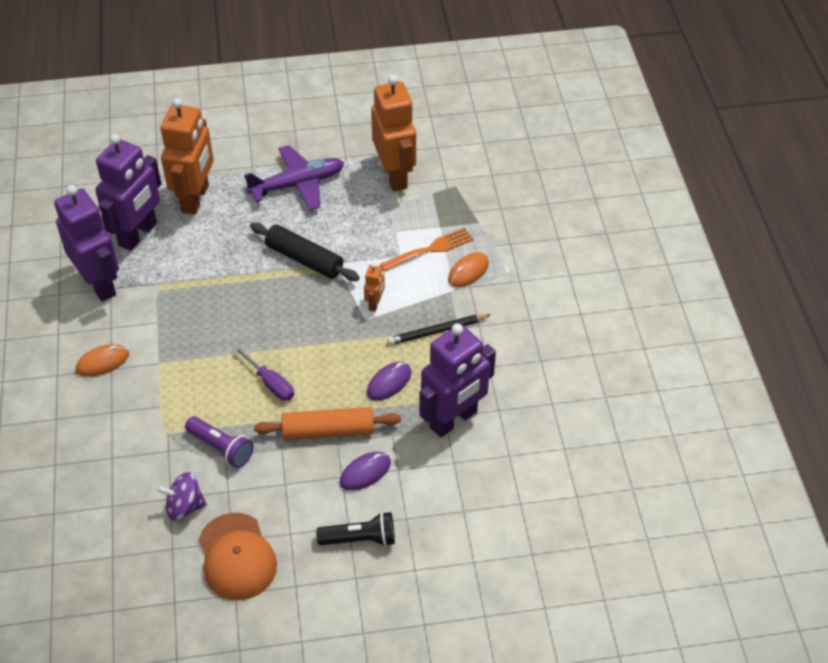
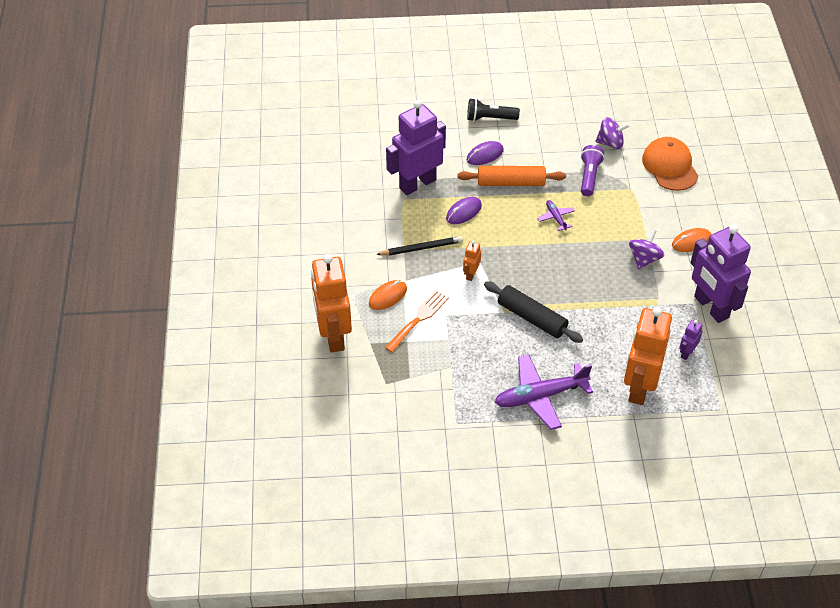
camera: 175 degrees left, 0 degrees up
(138, 234) = (687, 353): purple robot -> purple robot, size x0.43
(166, 336) = (644, 259): none -> purple spinning top
(221, 448) = (589, 176): purple flashlight -> purple flashlight turned 60 degrees clockwise
(237, 557) = (571, 114): orange cap -> orange cap (670, 166)
(270, 383) = (556, 217): purple screwdriver -> purple plane
(395, 176) = (444, 399): orange robot -> orange robot (333, 336)
(430, 249) = (418, 319): orange fork -> orange fork turned 150 degrees clockwise

